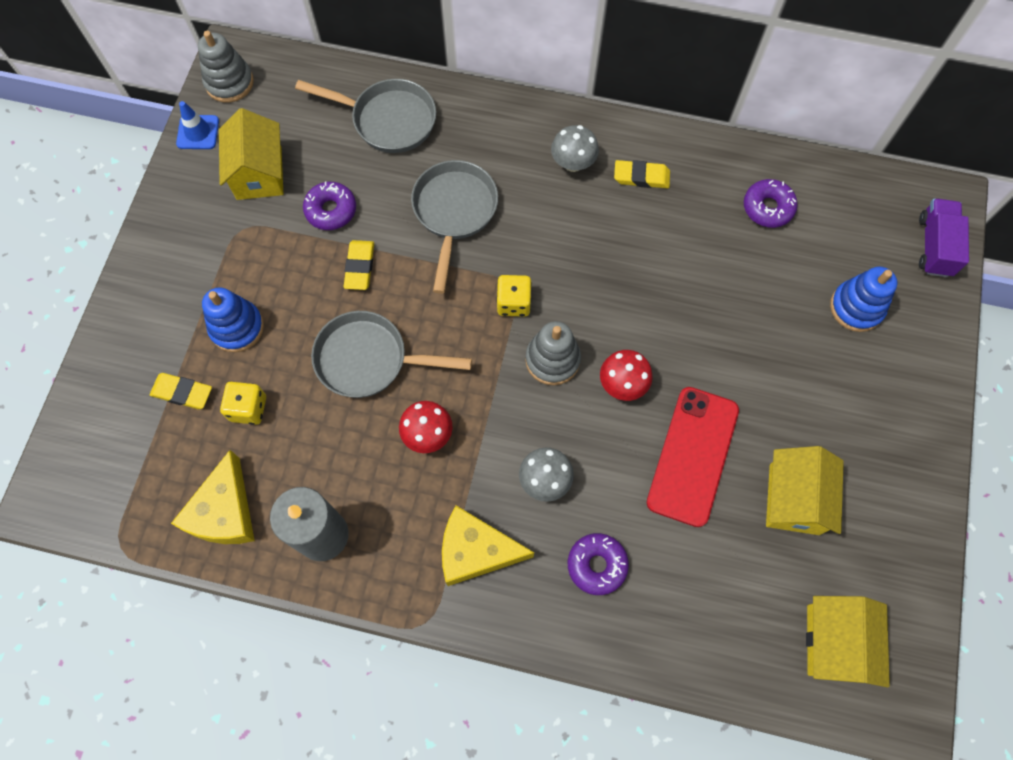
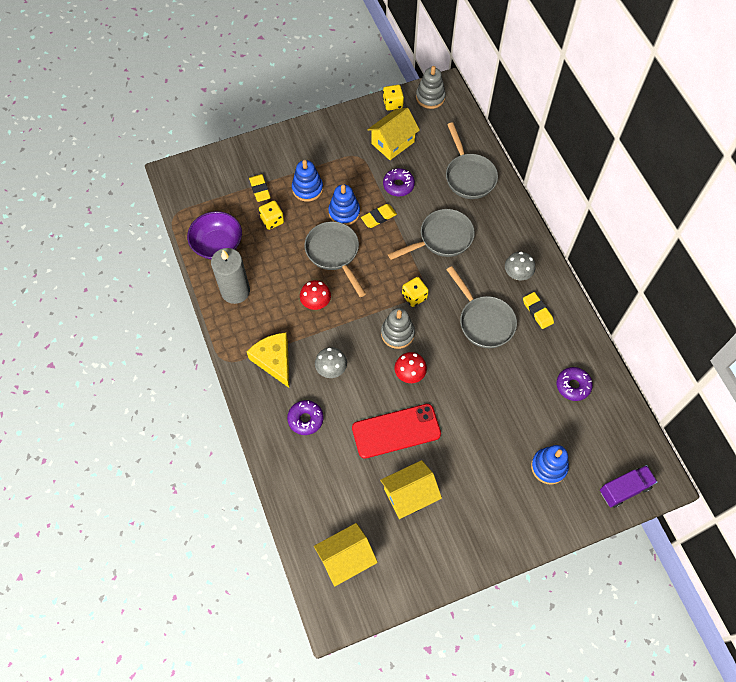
camera: 55 degrees right, 5 degrees down
(198, 132) = (393, 104): blue traffic cone -> yellow dice
(224, 512) = (217, 244): yellow cheese -> purple bowl
(316, 305) = (344, 212): none -> blue stacking toy
(610, 245) = (484, 321): none -> grey pan

